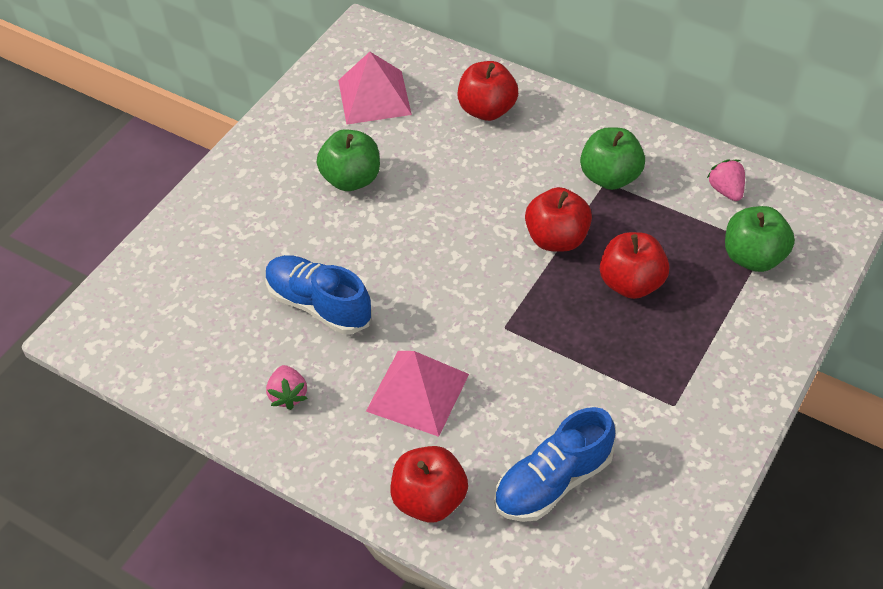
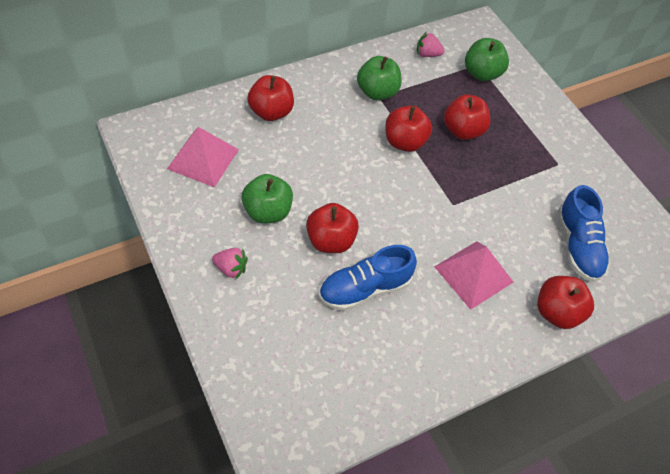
camera: 65 degrees left, 5 degrees up
(288, 395) = (429, 346): pink strawberry -> pink strawberry (231, 268)
(357, 246) = (331, 240): none -> red apple

